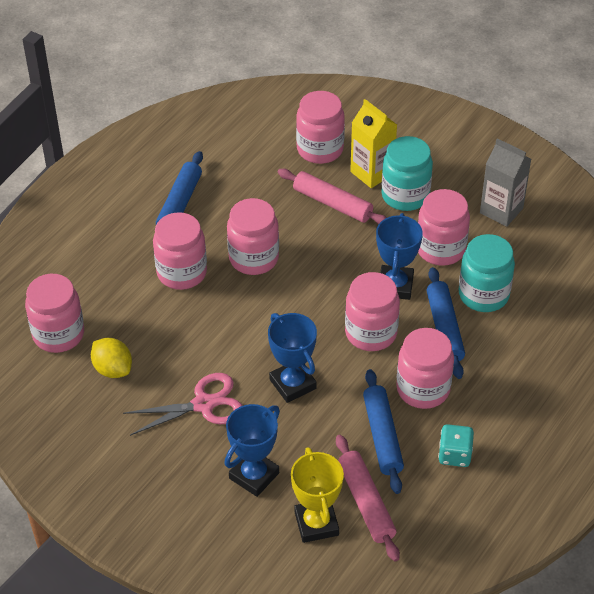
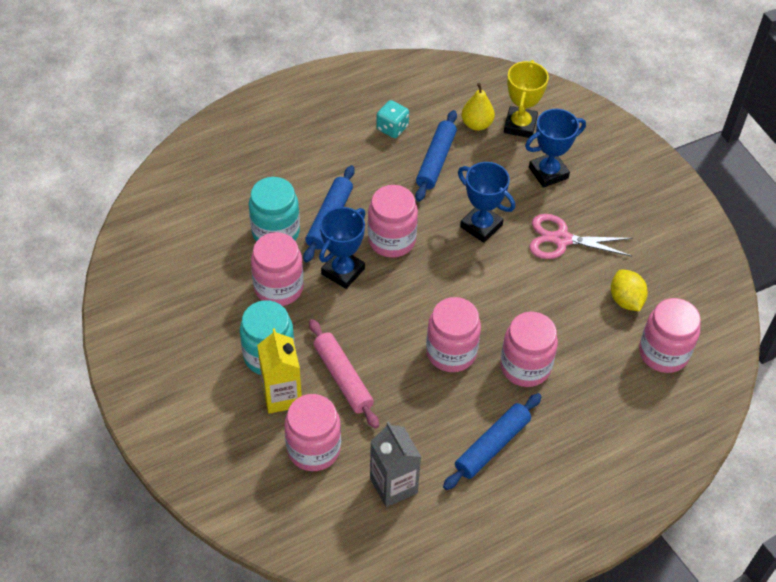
camera: 155 degrees left, 5 degrees up
(292, 384) = (481, 226): blue trophy -> blue trophy turned 45 degrees counterclockwise
(366, 502) = (476, 124): pink rolling pin -> yellow pear
(423, 389) = (381, 180): pink jar -> none
(501, 210) = (195, 301): grey carton -> grey carton (393, 485)

